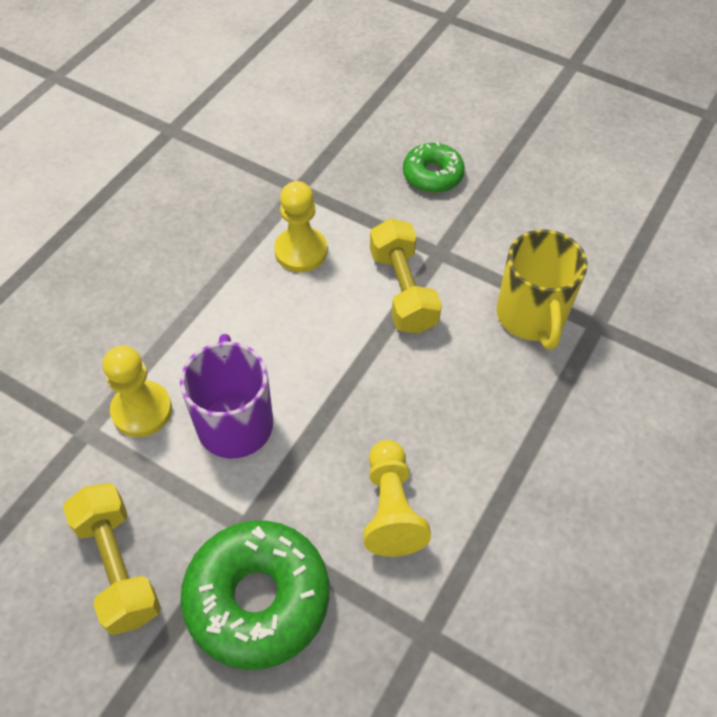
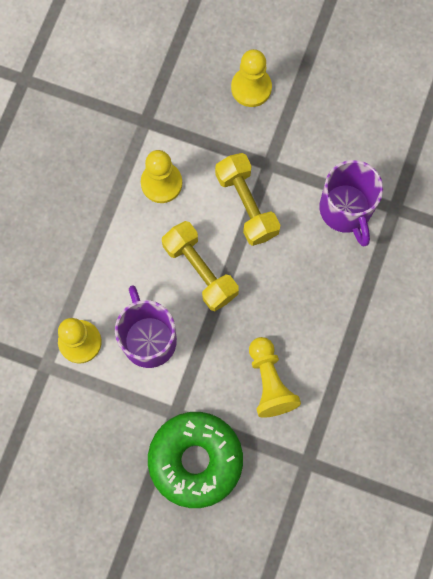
camera: 10 degrees left, 20 degrees up
(118, 566) = (99, 456): yellow dumbbell -> yellow dumbbell (200, 270)
(432, 175) = (251, 88): green donut -> yellow pawn
(531, 316) = (346, 210): yellow mug -> purple mug

